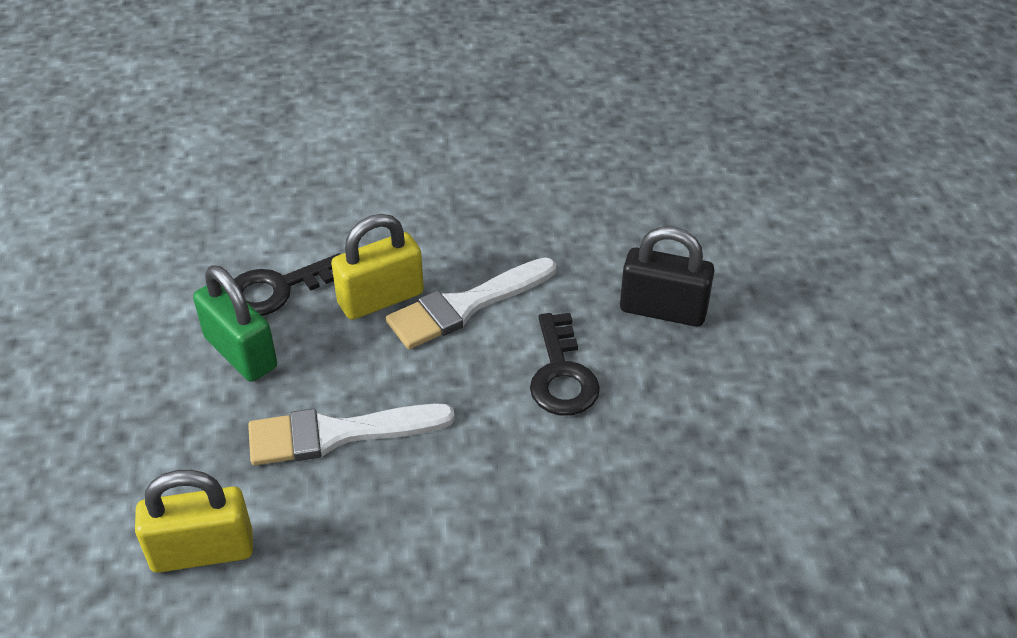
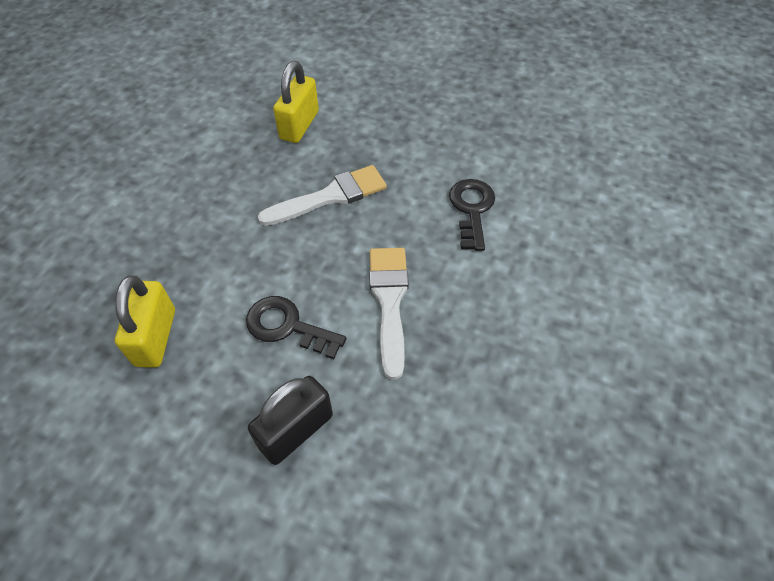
camera: 120 degrees right, 10 degrees up
(241, 352) = (425, 176): green padlock -> none
(338, 434) = (330, 196): white brush -> white brush turned 45 degrees clockwise
(381, 298) = (428, 258): yellow padlock -> yellow padlock (155, 337)

